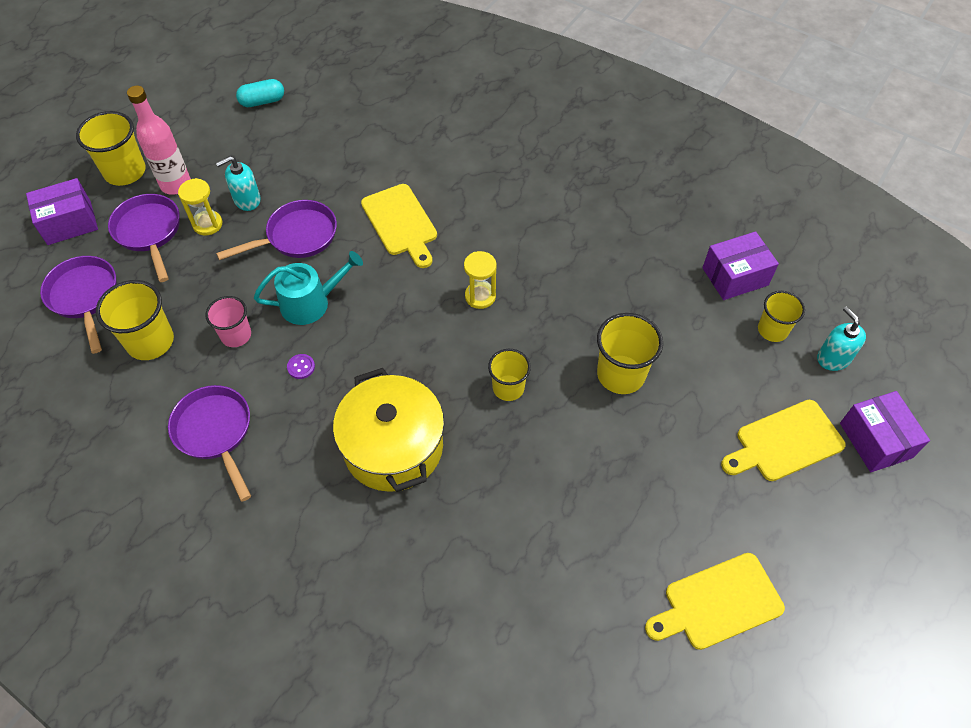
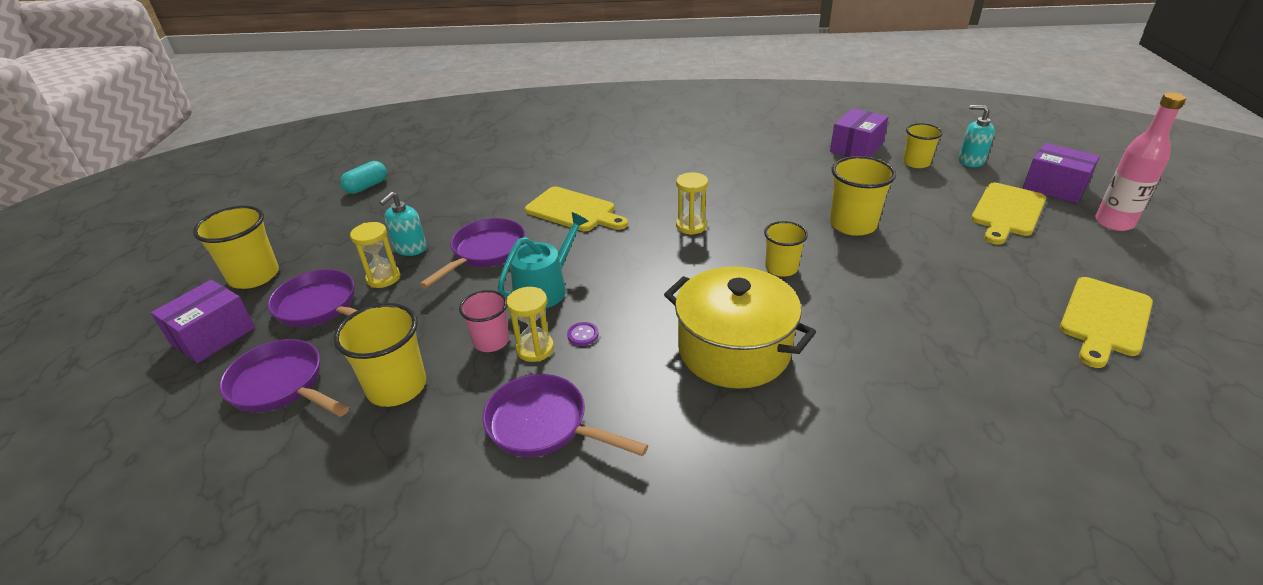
camera: 30 degrees left, 20 degrees down
(176, 185) = (322, 265): pink bottle -> pink bottle (1113, 223)
(259, 360) = (535, 349): none -> yellow hourglass

